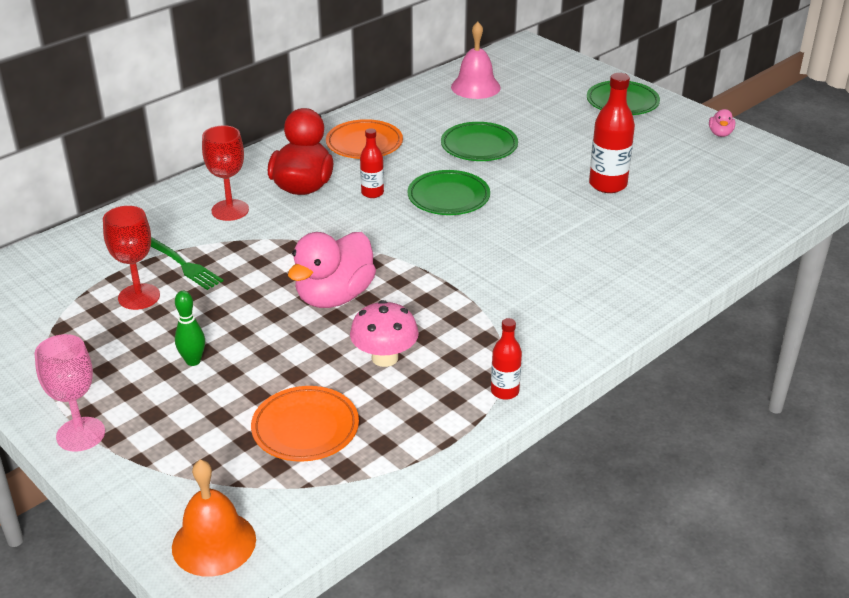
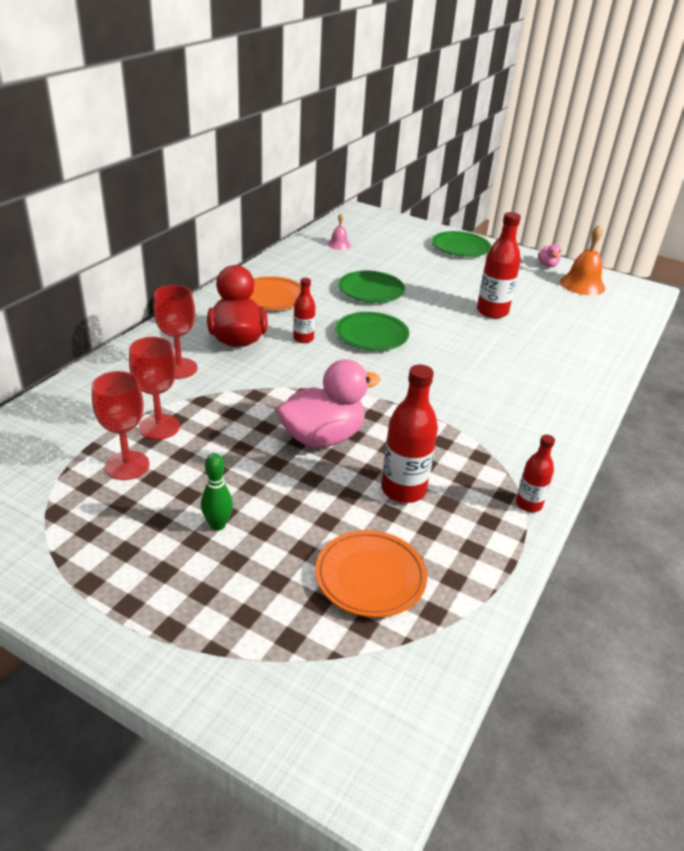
camera: 20 degrees left, 0 degrees up
(80, 434) = (132, 633): pink goblet -> none
(184, 265) = (159, 427): green fork -> red goblet
(214, 543) = (347, 734): orange bell -> orange bell (582, 284)
(334, 296) = (323, 437): pink duck -> pink duck turned 135 degrees counterclockwise
(384, 358) = (403, 490): pink mushroom -> red bottle
(475, 87) = (339, 244): pink bell -> pink bell, size x0.55

